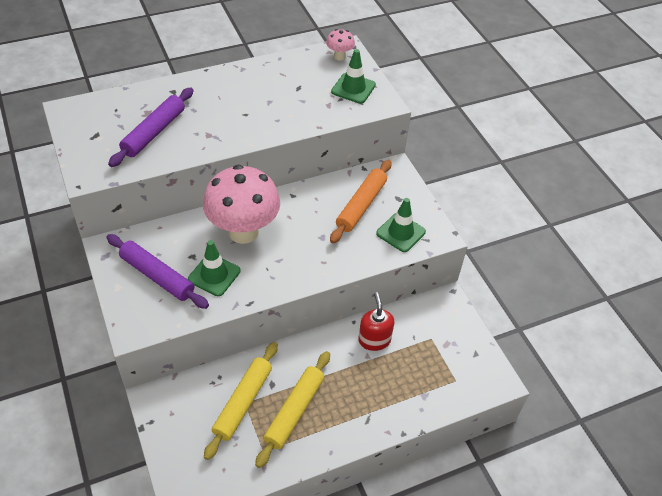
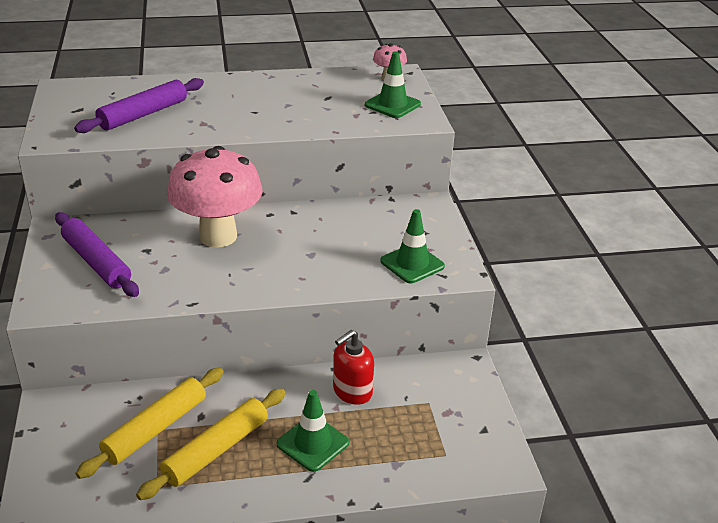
camera: 15 degrees right, 15 degrees down
(214, 275) = (163, 271): green traffic cone -> green traffic cone (313, 443)
(361, 205) = (372, 232): orange rolling pin -> none
(374, 340) = (352, 392): red soap dispenser -> red soap dispenser turned 135 degrees counterclockwise

